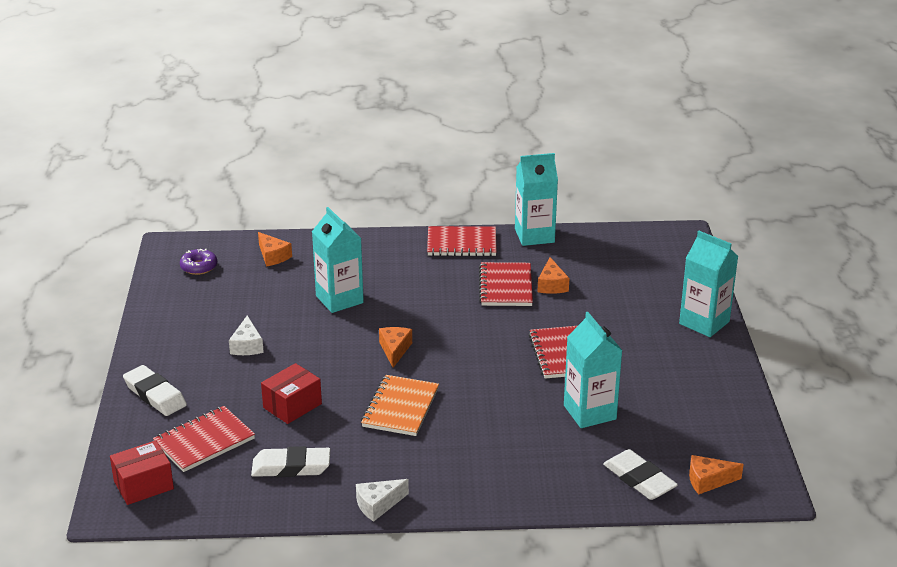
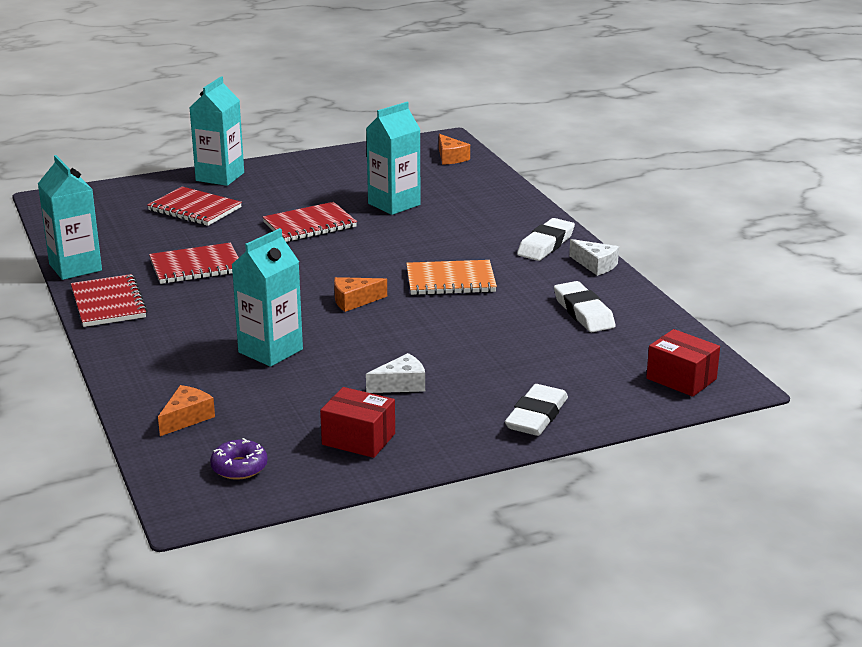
camera: 110 degrees left, 5 degrees down
(204, 441) = (587, 365): red notebook -> red notebook (195, 209)
(292, 406) = (490, 333): red box -> red box (358, 439)
(552, 285) = (182, 245): orange cheese -> none
(639, 479) = (470, 178): white eraser -> white eraser (546, 245)

